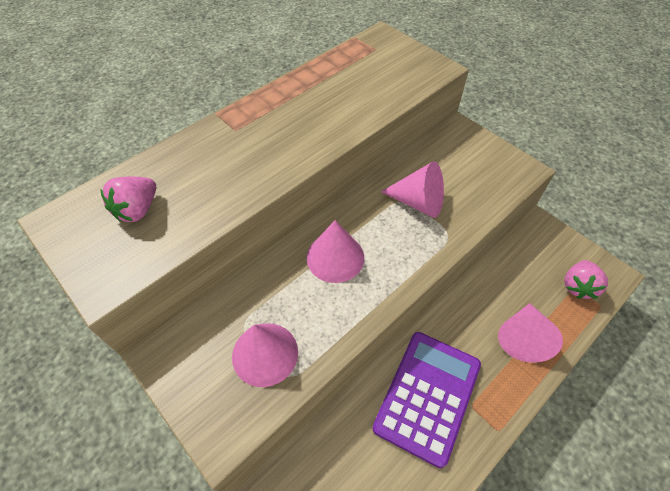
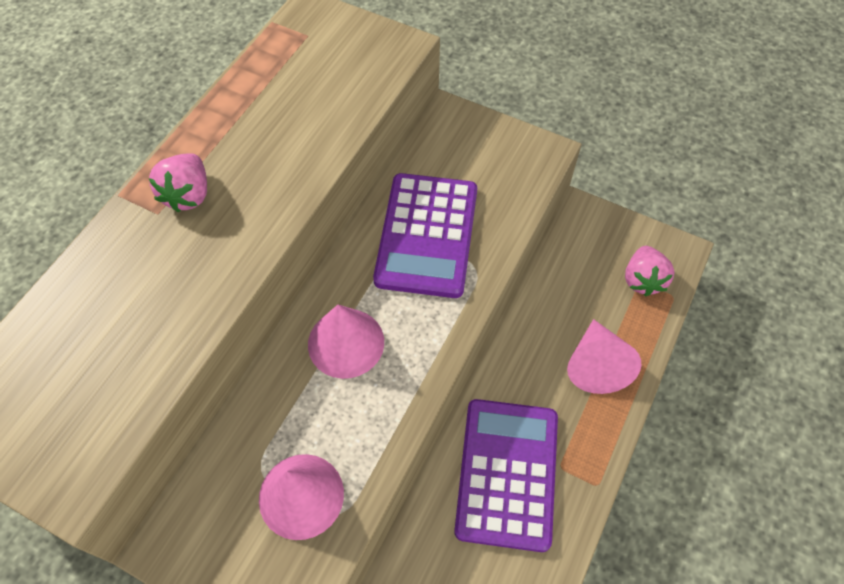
camera: 20 degrees left, 5 degrees up
(138, 210) = (70, 369): pink strawberry -> pink strawberry (188, 195)
(418, 202) = (427, 235): pink cone -> purple calculator

